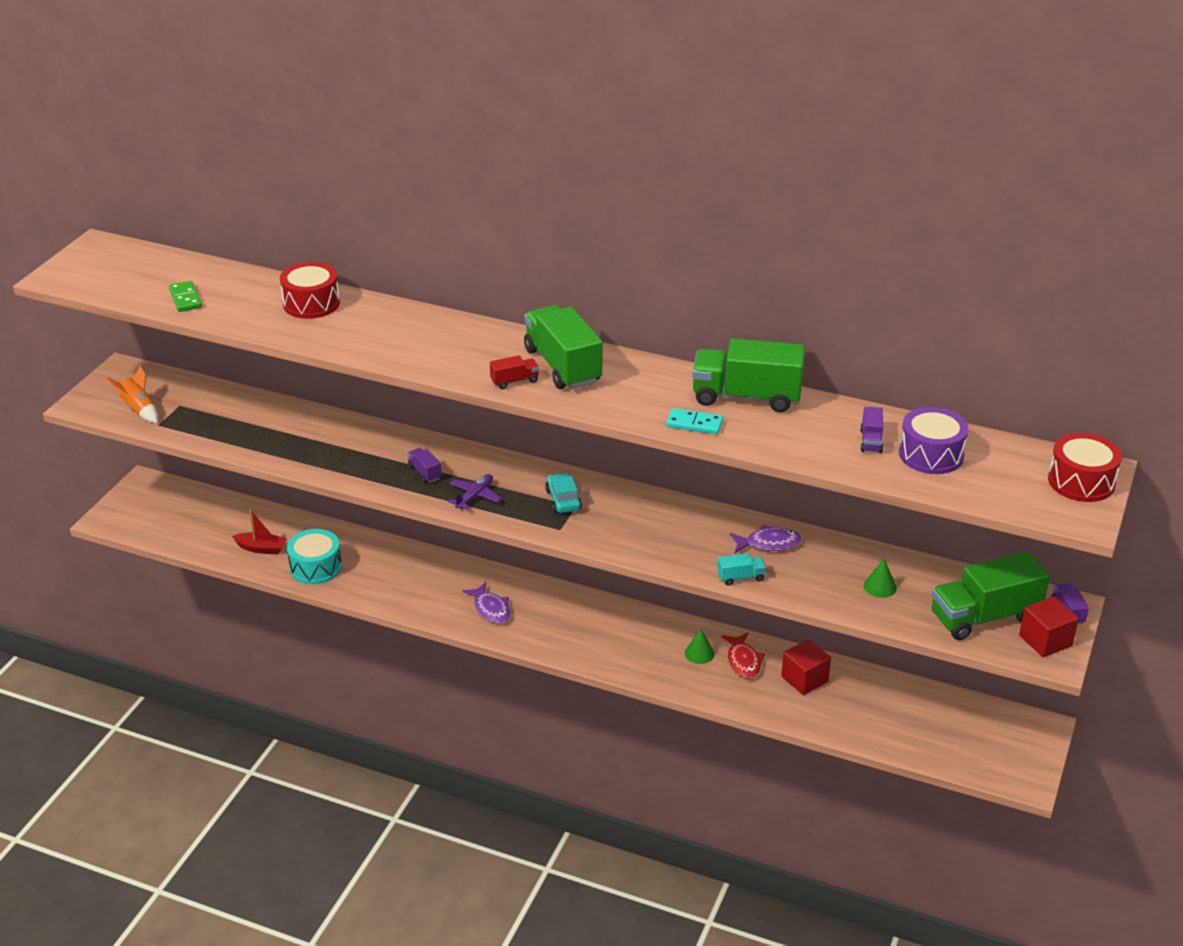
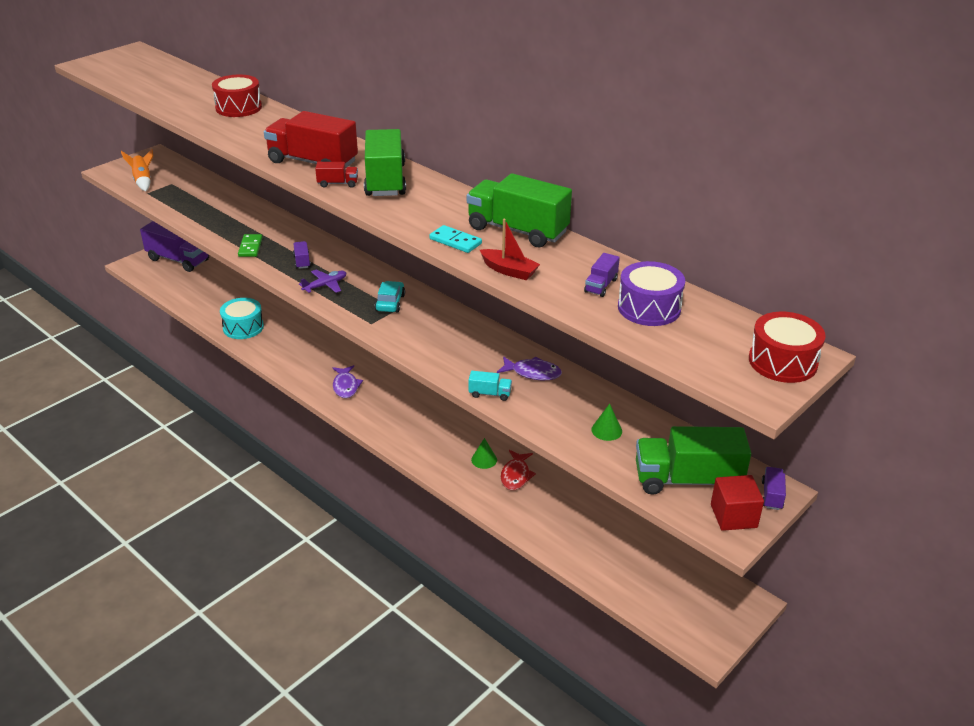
camera: 20 degrees right, 0 degrees up
(165, 499) = (178, 260): none -> purple truck
(185, 298) = (156, 90): green domino -> green domino (250, 247)
(261, 548) = (216, 306): red boat -> red boat (509, 271)
(463, 360) = (312, 162): none -> red truck
(804, 679) = (558, 503): red cube -> none

